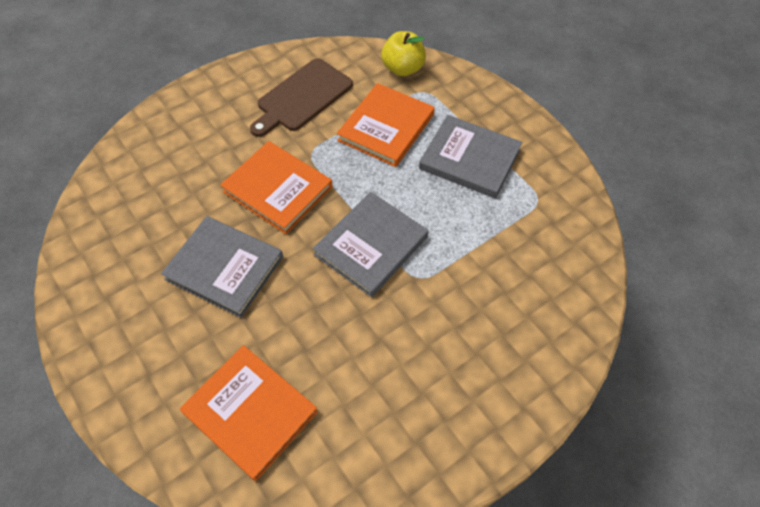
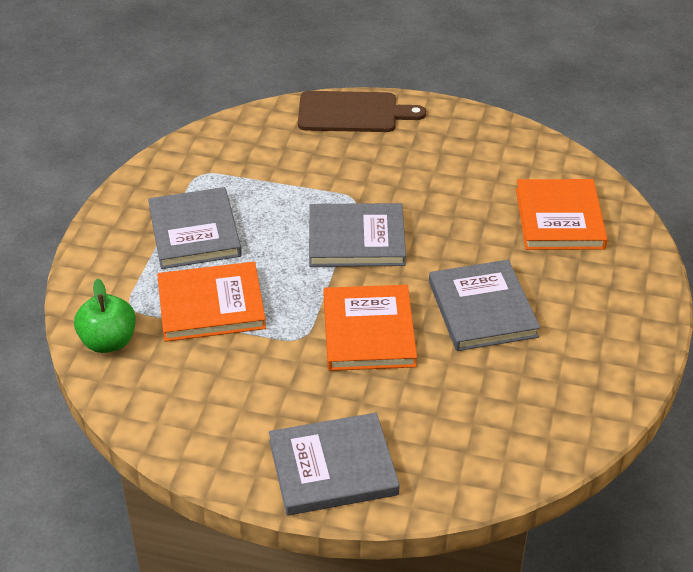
camera: 130 degrees left, 15 degrees down
(204, 106) = (333, 467): none -> grey book
(302, 97) = (233, 394): brown cutting board -> brown cutting board (352, 113)
(403, 68) = (109, 342): yellow apple -> green apple

